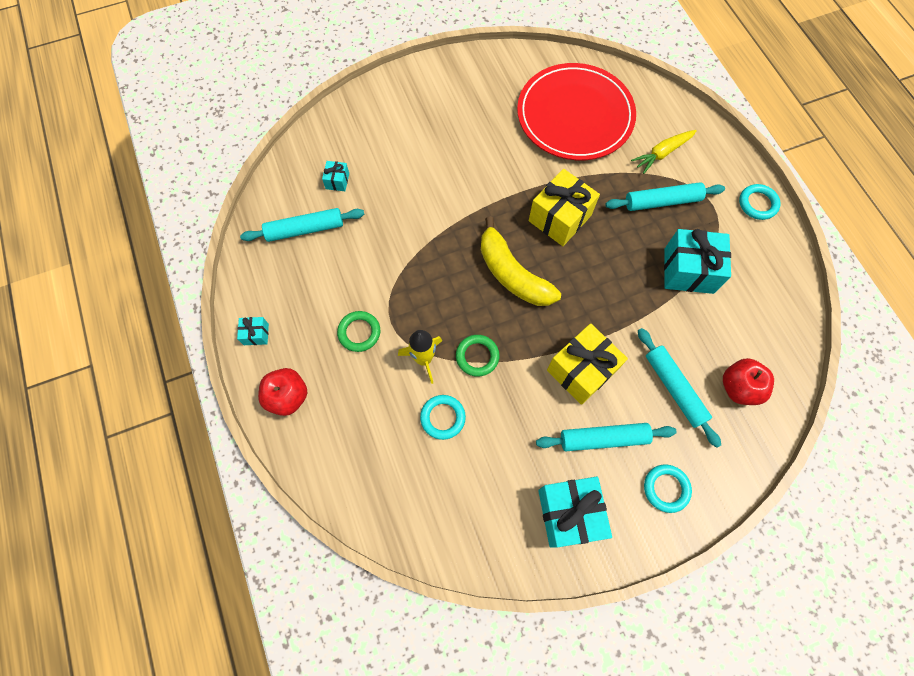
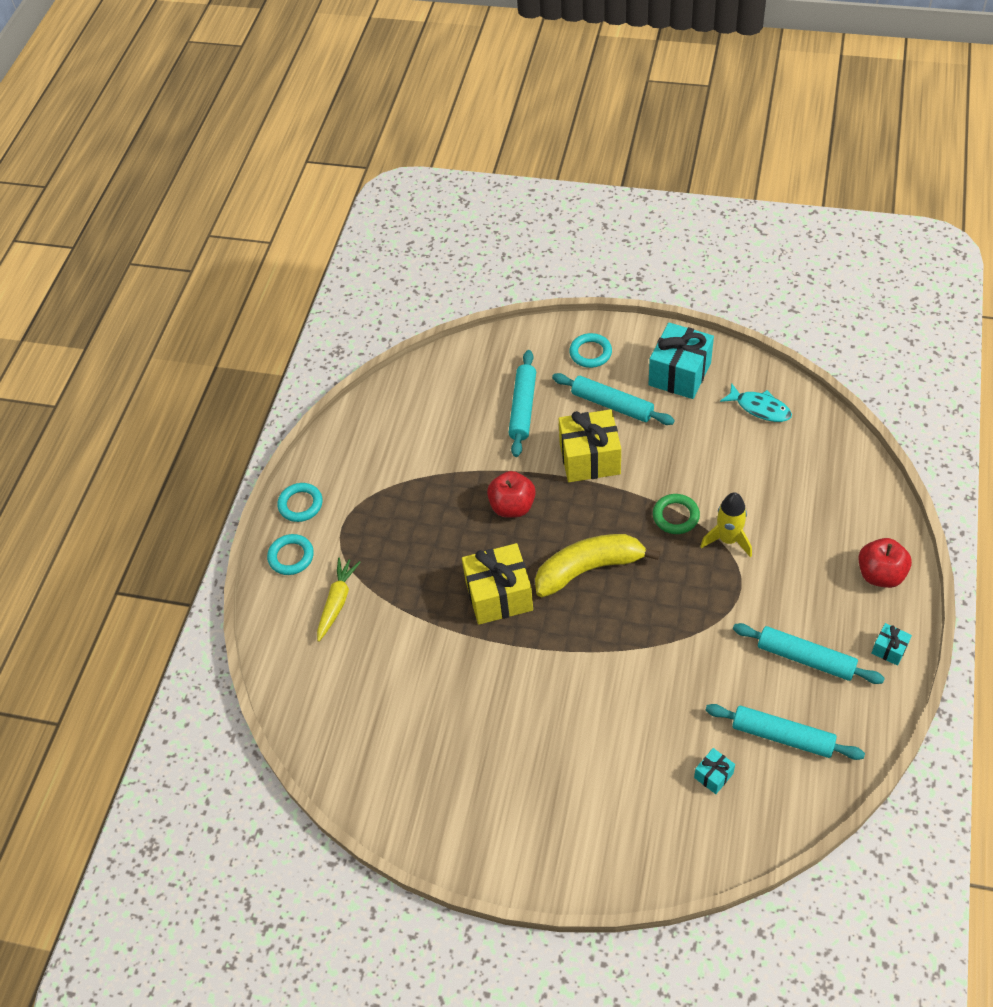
camera: 140 degrees left, 15 degrees down
(359, 332) = (778, 595): green ring -> none
(443, 417) = (740, 485): turquoise ring -> turquoise ring (291, 556)
(472, 517) = (760, 408): none -> turquoise fish
(512, 274) = (589, 569): yellow banana -> yellow banana turned 105 degrees counterclockwise
(575, 115) = (386, 698): red plate -> none
(662, 153) = (337, 602): yellow carrot -> yellow carrot turned 75 degrees counterclockwise
(662, 201) = (385, 556): turquoise rolling pin -> turquoise rolling pin (805, 658)
(688, 270) = (423, 484): turquoise gift -> none
(738, 387) = (470, 383): red apple -> red apple (512, 506)

